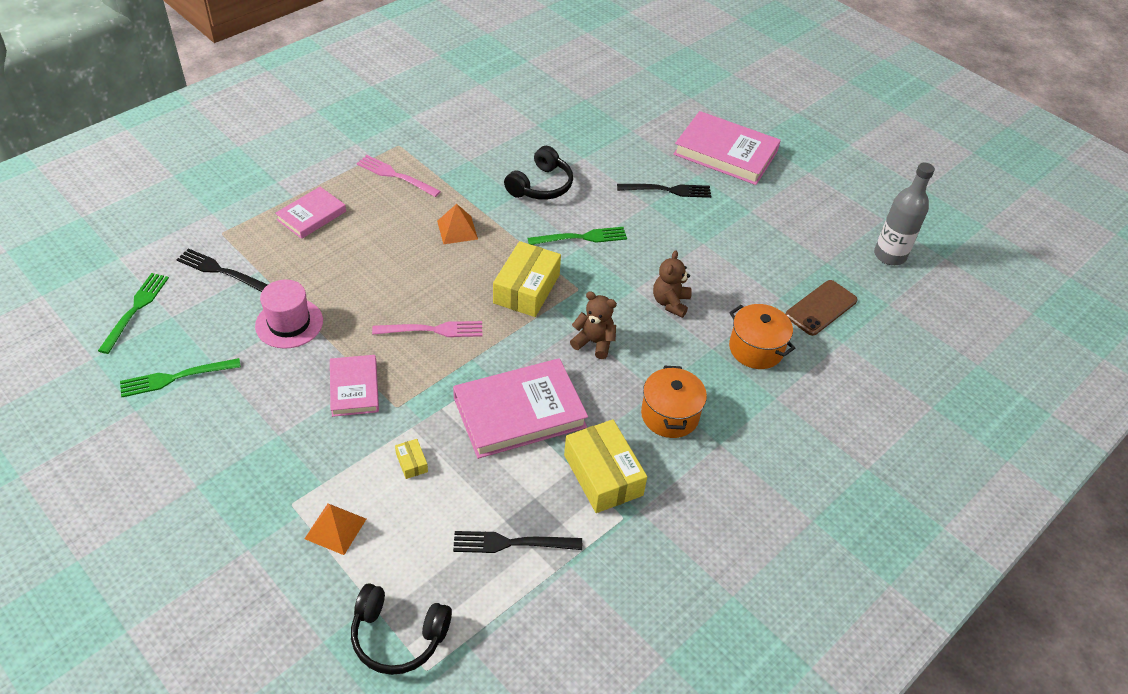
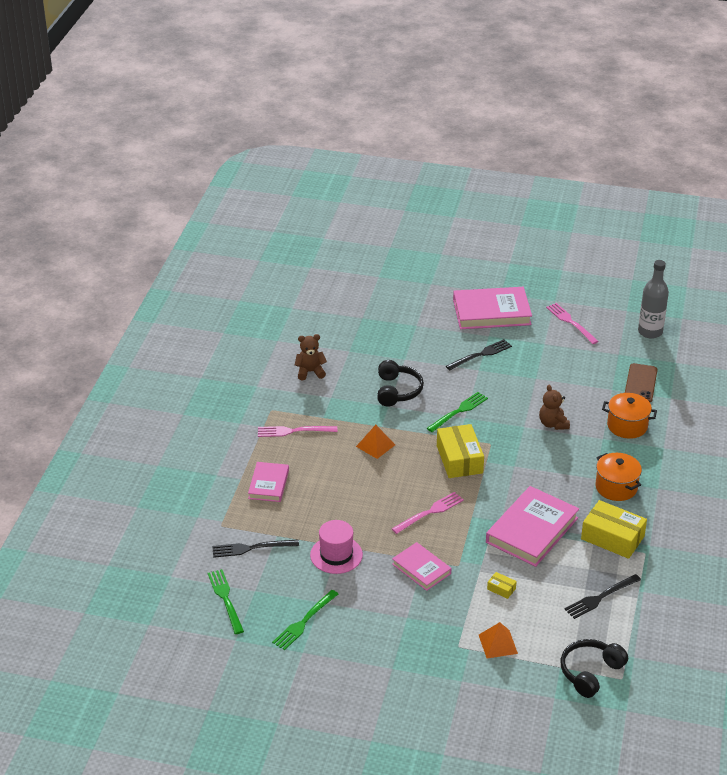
camera: 30 degrees left, 10 degrees down
(398, 636) = (590, 672): black headphones -> black headphones turned 150 degrees clockwise
(594, 342) = (533, 470): brown teddy bear -> brown teddy bear (310, 372)
(804, 202) = (570, 322): none -> pink fork

